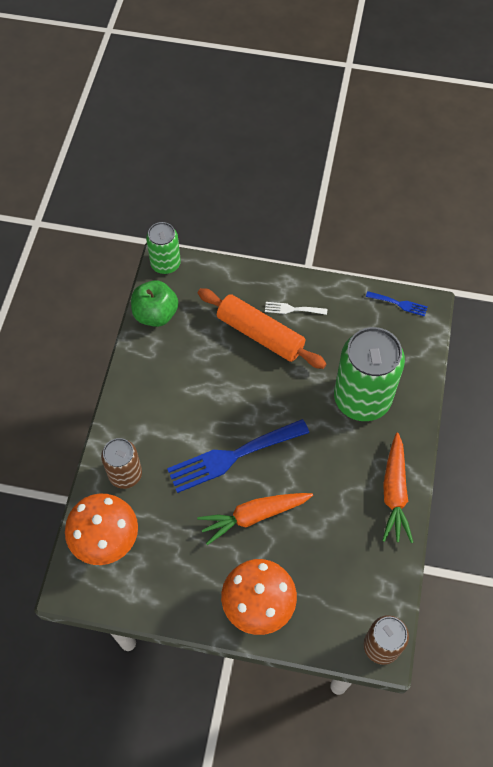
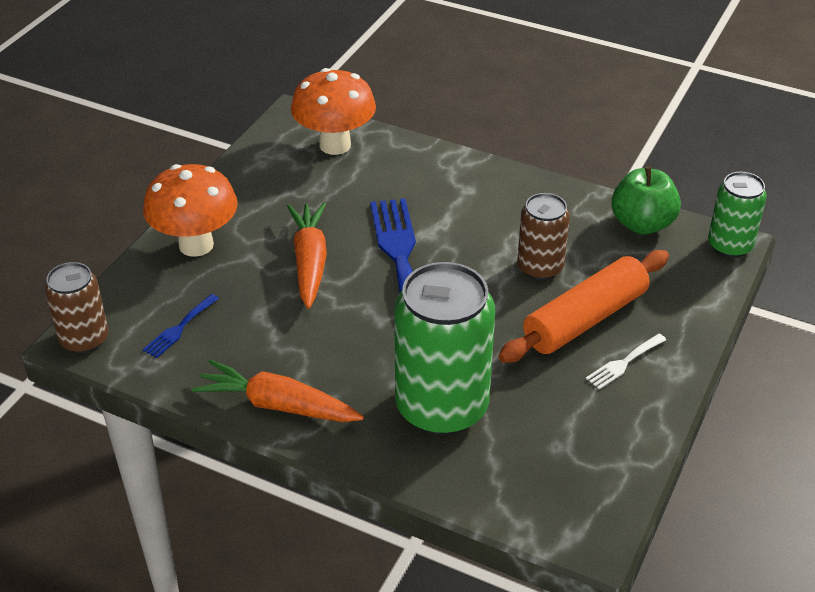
camera: 105 degrees right, 20 degrees down
(125, 474) = (412, 168): brown can -> brown can (540, 267)
(292, 309) = (623, 363): white fork -> white fork turned 150 degrees counterclockwise
(399, 304) = (608, 501): blue fork -> blue fork (179, 328)

